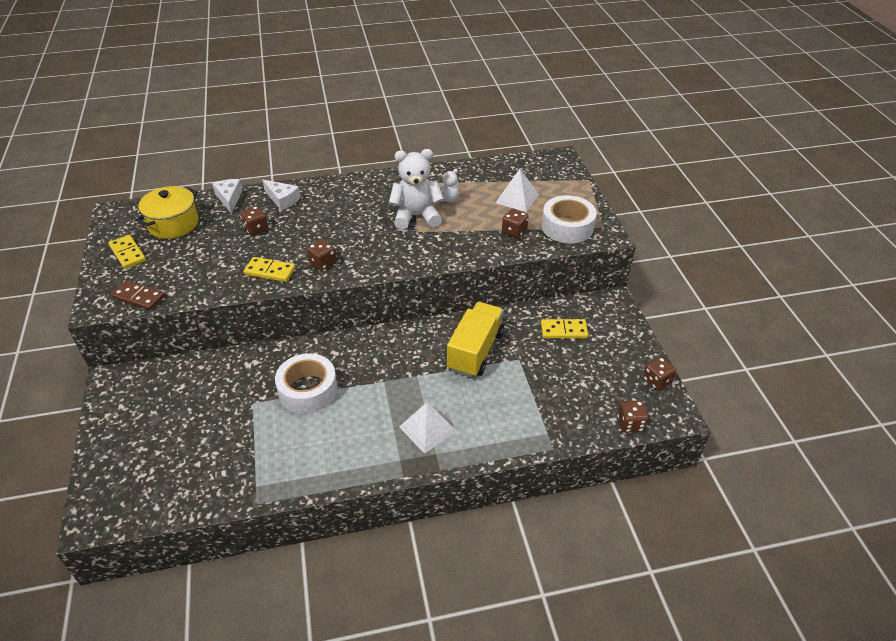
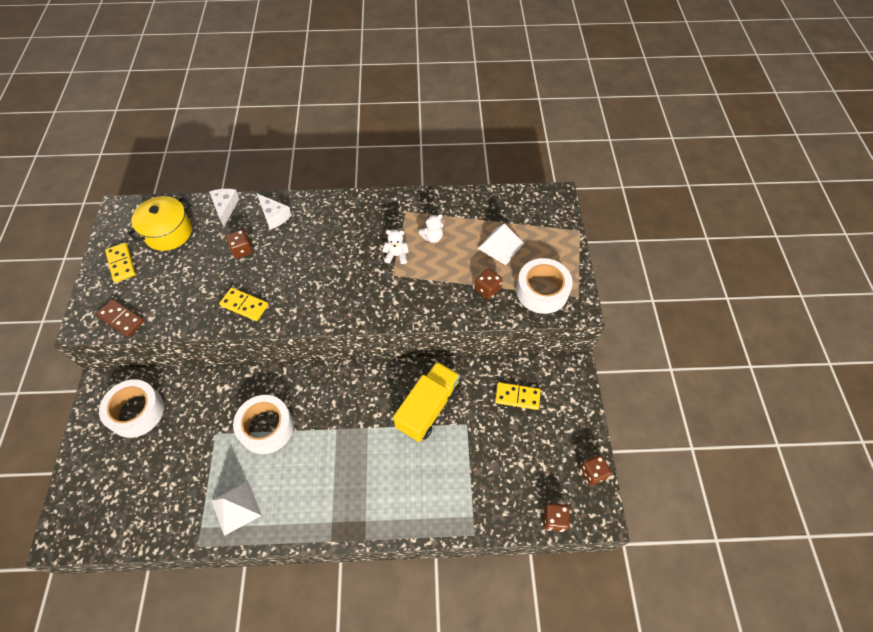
camera: 10 degrees right, 15 degrees up
(159, 396) = (136, 412): none -> white tape
(323, 263) = (295, 302): brown dice -> none
(416, 216) = (396, 255): white teddy bear -> white teddy bear, size x0.50
(427, 429) = (364, 491): white pyramid -> white pyramid (236, 507)

